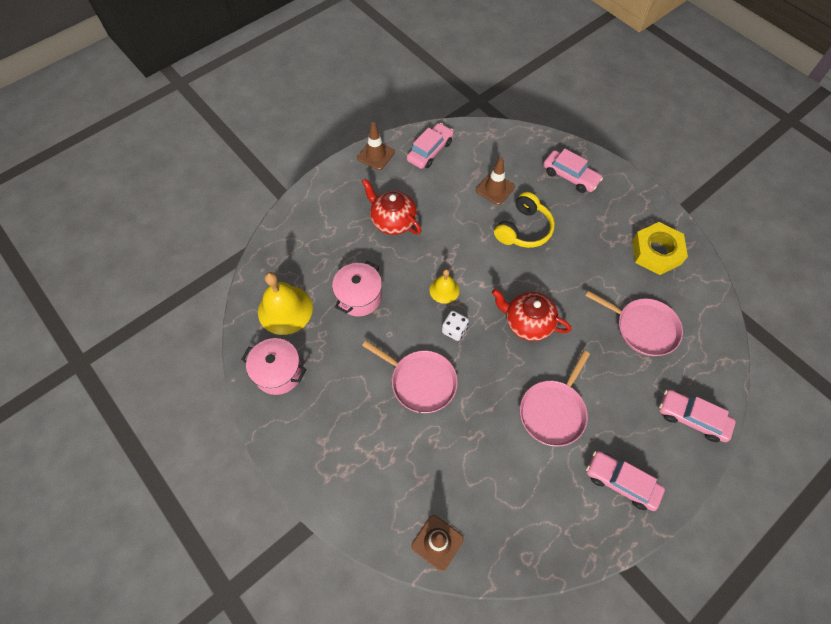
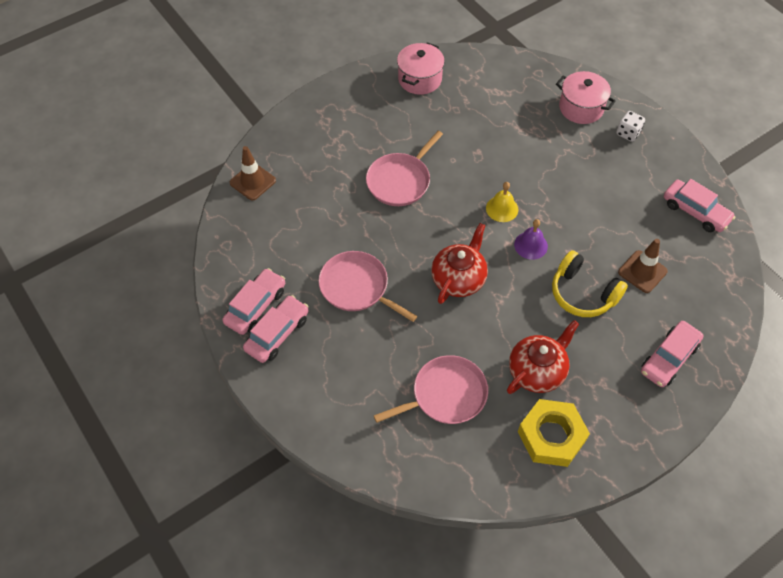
camera: 95 degrees right, 5 degrees down
(285, 309) = (483, 83): yellow bell -> none
(359, 297) = (495, 138): pink pot -> pink pot (581, 108)
(376, 155) = (683, 159): brown traffic cone -> none
(392, 221) = (590, 170): red teapot -> red teapot (537, 371)
(454, 330) = (454, 213): white dice -> white dice (628, 133)
(481, 266) = (531, 245): none -> purple bell
(643, 328) = (445, 395): pink pan -> pink pan turned 150 degrees counterclockwise
(692, 418) = (332, 418): pink car -> pink car (256, 306)

